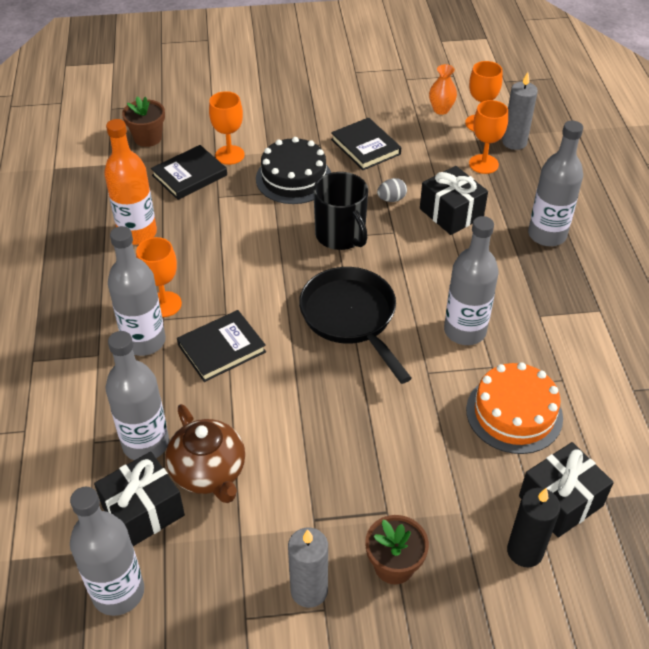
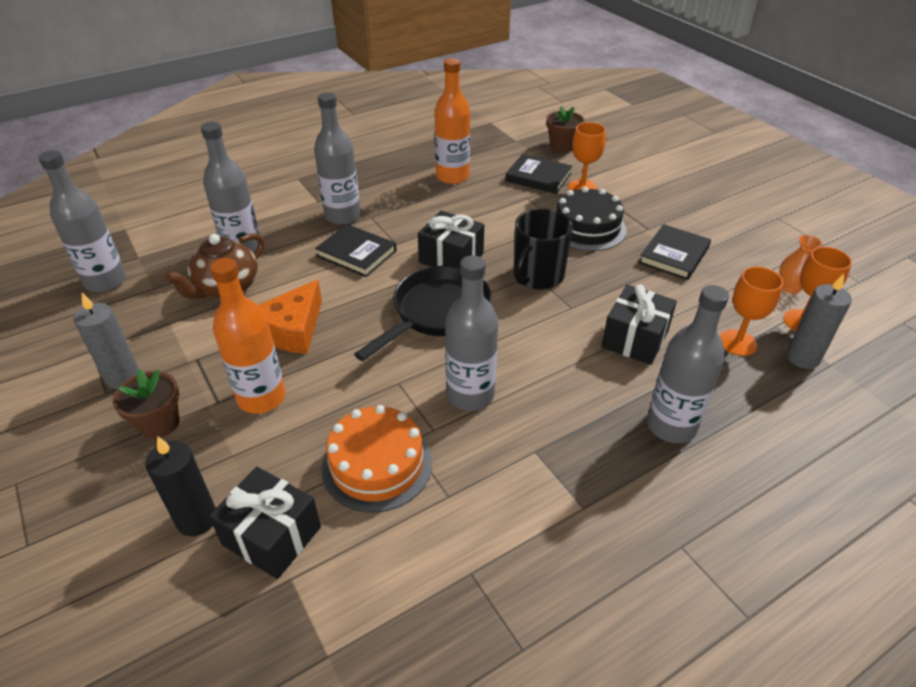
camera: 65 degrees right, 5 degrees down
(143, 511) = (179, 269): black gift -> black gift (451, 258)
(164, 304) = (386, 212): orange goblet -> none
(314, 430) = (292, 330): none -> orange cheese
(391, 199) = (616, 292): grey egg -> none
(398, 475) = (261, 397): none -> orange bottle

